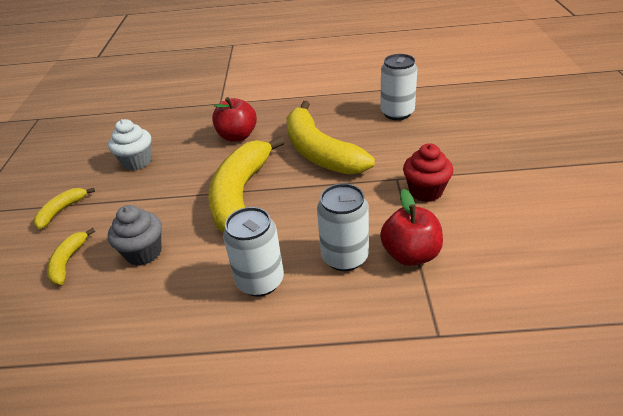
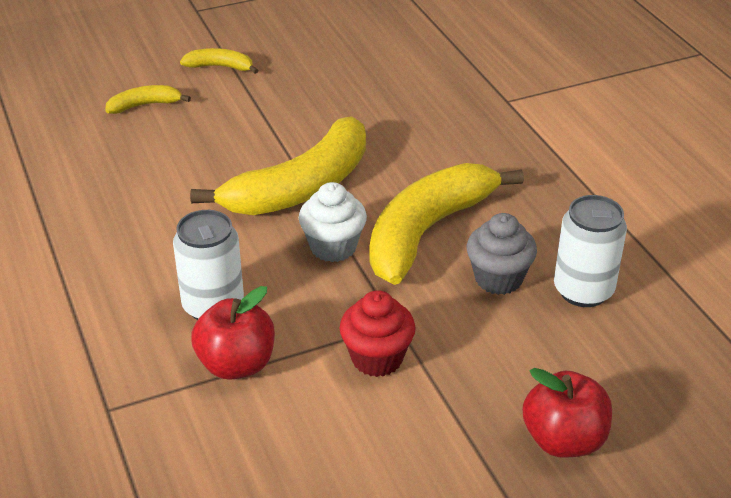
camera: 65 degrees right, 0 degrees up
(137, 162) = (331, 82): white cupcake -> white cupcake (333, 247)
(144, 253) = (173, 149): grey cupcake -> grey cupcake (498, 279)
(237, 136) = (429, 144): red apple -> red apple (563, 440)
(241, 194) = (300, 187): yellow banana -> yellow banana turned 150 degrees clockwise
(260, 281) = (154, 248): white can -> none

